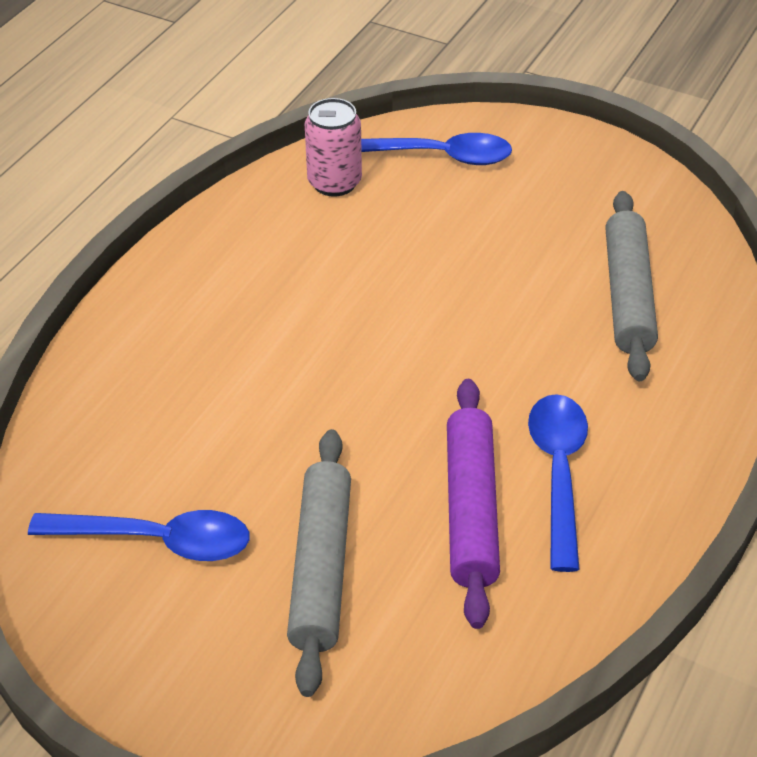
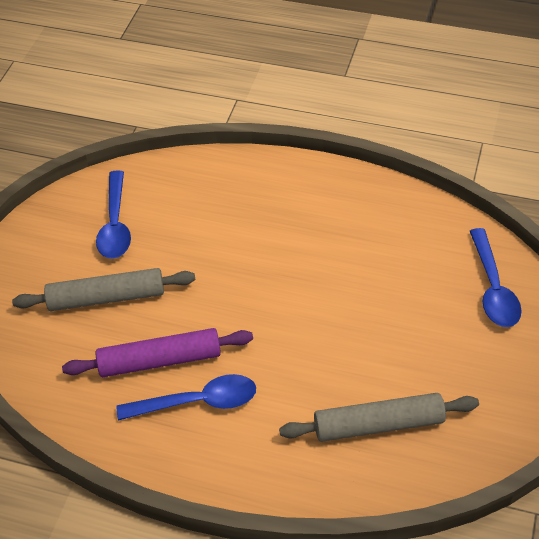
camera: 80 degrees right, 5 degrees up
(334, 183) = (440, 237): pink can -> none

